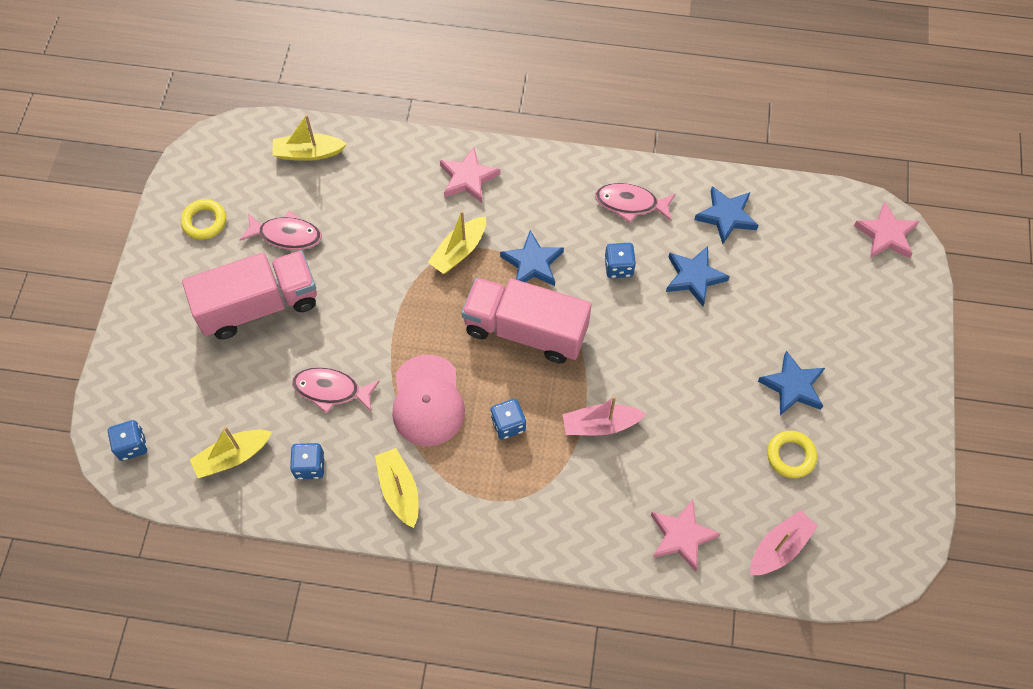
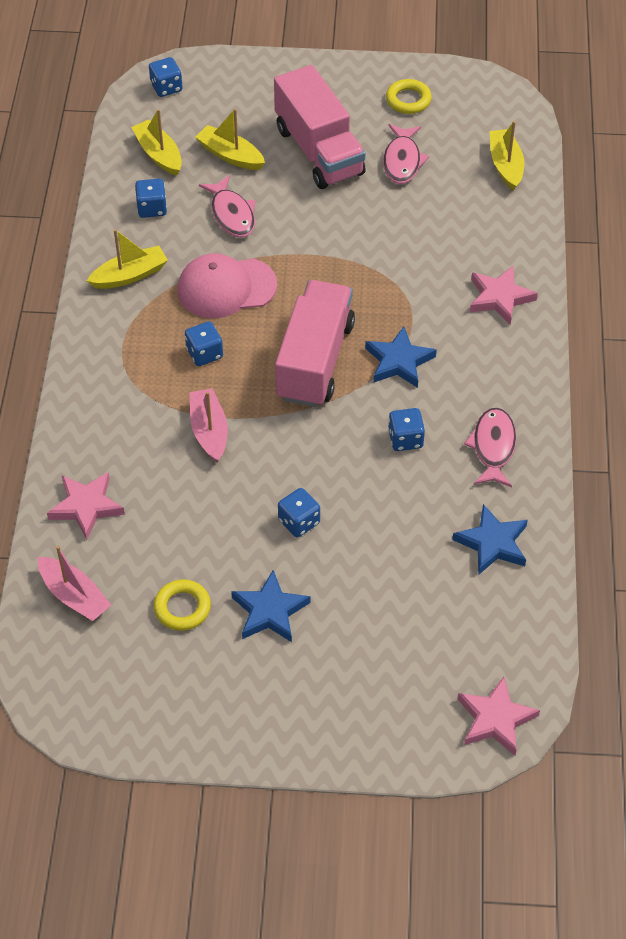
camera: 85 degrees right, 10 degrees down
(331, 390) = (232, 214): pink fish -> pink fish turned 150 degrees clockwise
(459, 251) = (405, 297): yellow boat -> yellow boat (230, 155)
(694, 277) = (402, 511): blue star -> none
(702, 357) = (299, 522): none -> blue dice

